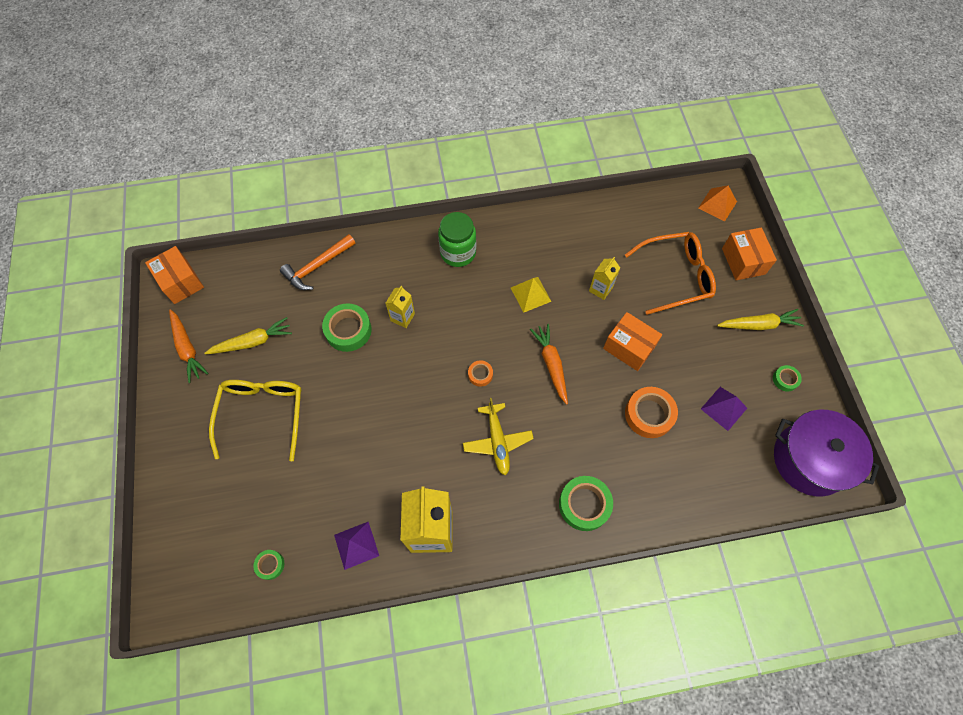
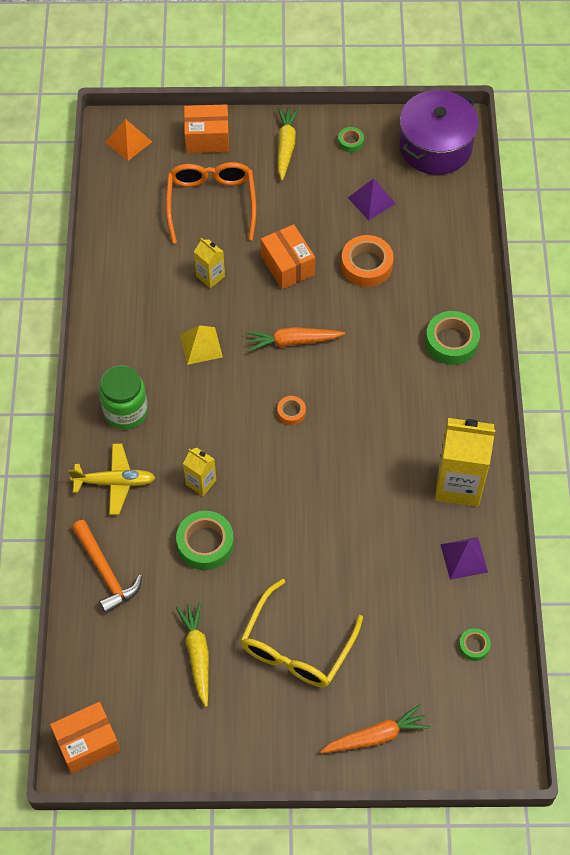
camera: 80 degrees left, 5 degrees down
(187, 348) = (190, 734): orange carrot -> orange carrot (376, 736)
(262, 414) = (296, 647): yellow glasses -> yellow glasses turned 75 degrees counterclockwise
(497, 441) = (372, 408): yellow plane -> yellow plane (115, 482)
(629, 347) = (287, 266): orange box -> orange box turned 75 degrees counterclockwise

